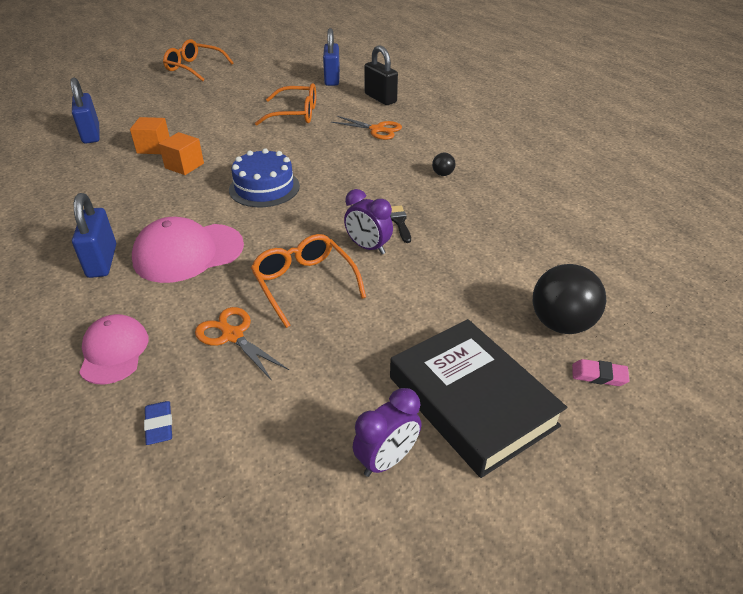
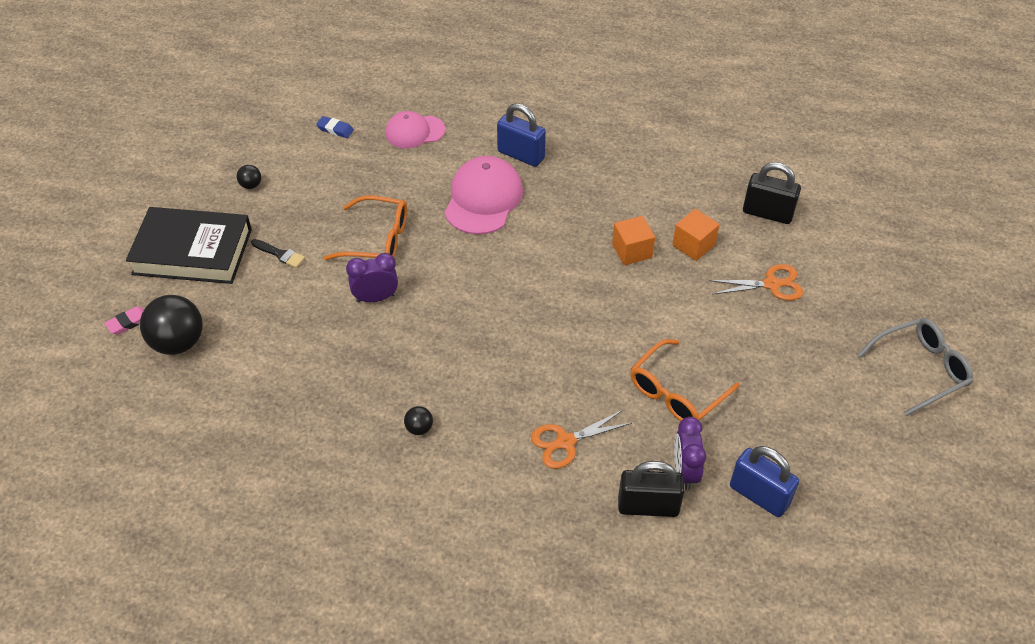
camera: 130 degrees right, 10 degrees up
(91, 134) = (767, 213): blue padlock -> black padlock
(114, 351) = (414, 132): pink cap -> pink cap turned 135 degrees clockwise
(194, 68) = (920, 369): orange glasses -> grey glasses
(233, 335) = (368, 183): orange scissors -> orange scissors (771, 284)
(264, 188) = (534, 284): blue cake -> none
(329, 432) = (251, 185): none -> black ball
(386, 460) = (208, 195): purple clock -> purple clock (685, 471)
(399, 222) = (384, 339): black brush -> black brush (280, 254)

